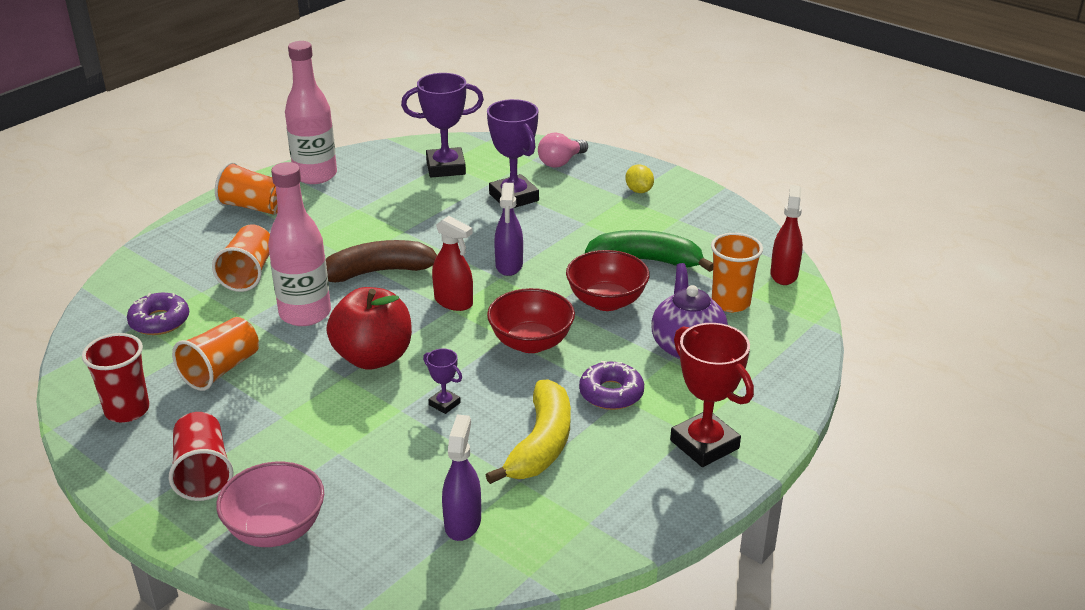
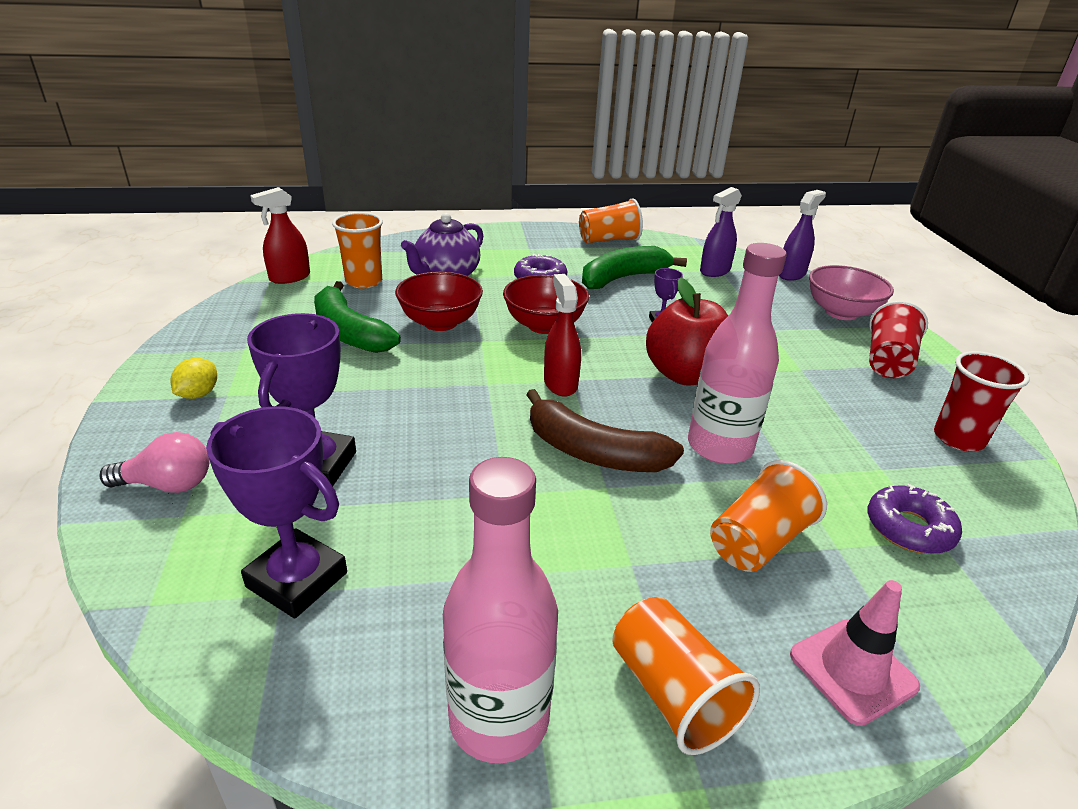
camera: 140 degrees left, 0 degrees up
(178, 246) = (852, 670): none -> pink traffic cone
(221, 370) = (845, 432): orange cup -> orange cup (609, 240)
(509, 265) = (461, 389): purple spray bottle -> purple spray bottle (791, 274)
(541, 444) = (623, 278): yellow banana -> green banana
(704, 444) = (530, 242): red trophy -> none

